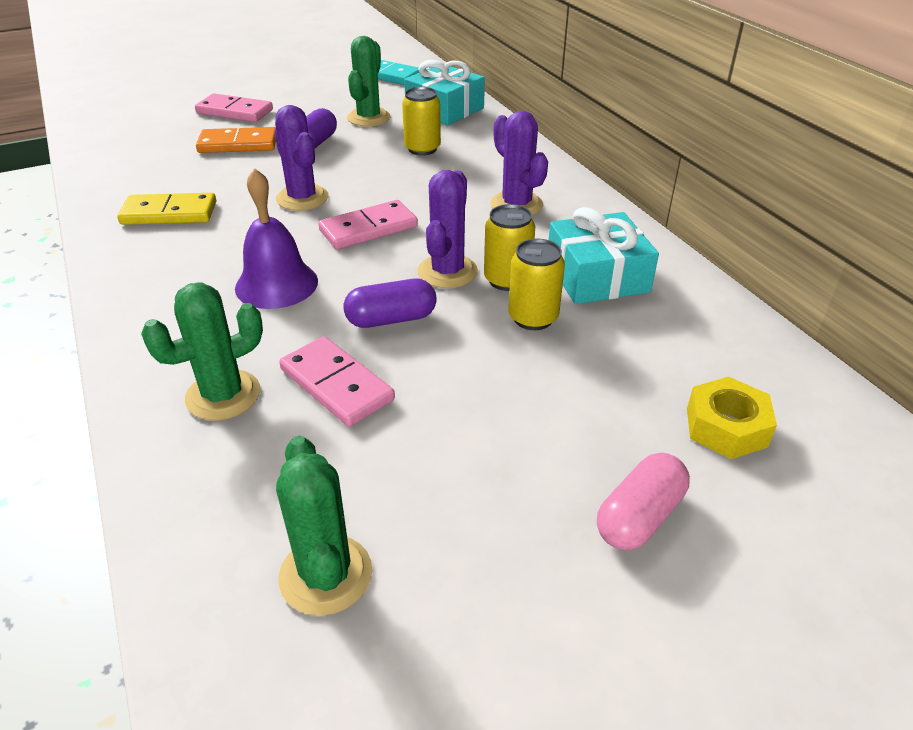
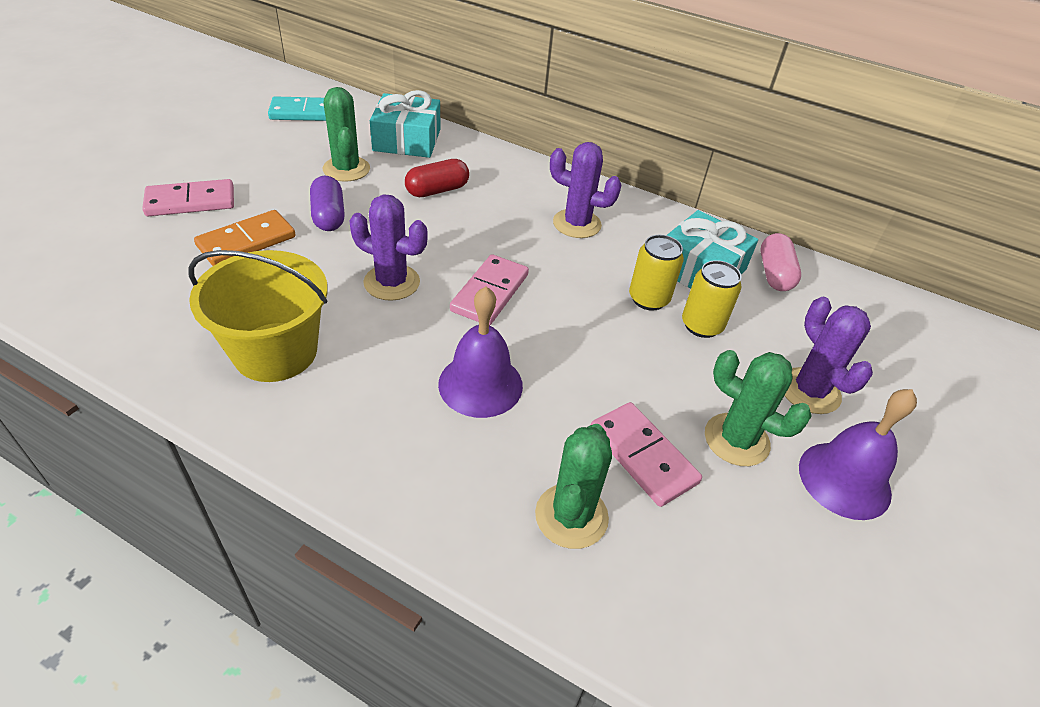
camera: 40 degrees left, 5 degrees up
(169, 213) = (275, 351): yellow domino -> yellow bucket
(326, 575) = (820, 615): green cactus -> green cactus (736, 440)
(336, 385) = (642, 456): pink domino -> pink domino turned 45 degrees clockwise
(391, 319) = (610, 374): purple capsule -> none
(422, 149) = (437, 190): yellow can -> red capsule
(447, 271) = (599, 310): purple cactus -> purple cactus (809, 391)
(508, 495) = (844, 479): none -> purple bell
(639, 517) = (920, 449): pink capsule -> pink capsule (774, 274)
(726, 427) = (890, 357): yellow nut -> none

